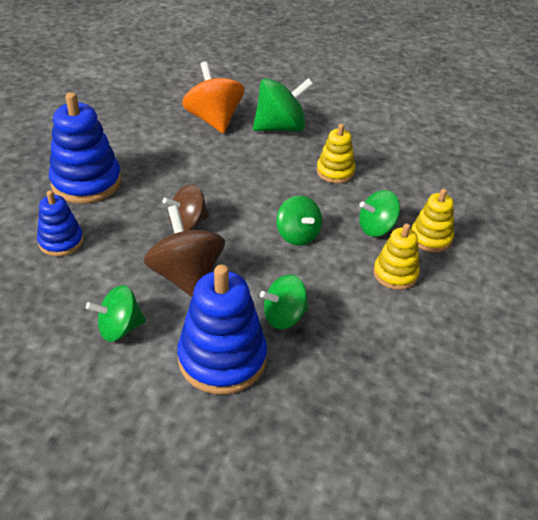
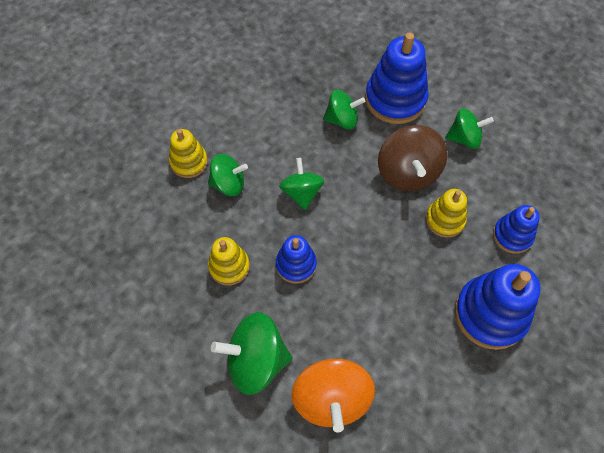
camera: 160 degrees left, 20 degrees up
(187, 223) = (396, 230): brown spinning top -> none
(276, 183) = (296, 264): none -> blue stacking toy
(395, 274) = (240, 135): yellow stacking toy -> yellow stacking toy (445, 220)

